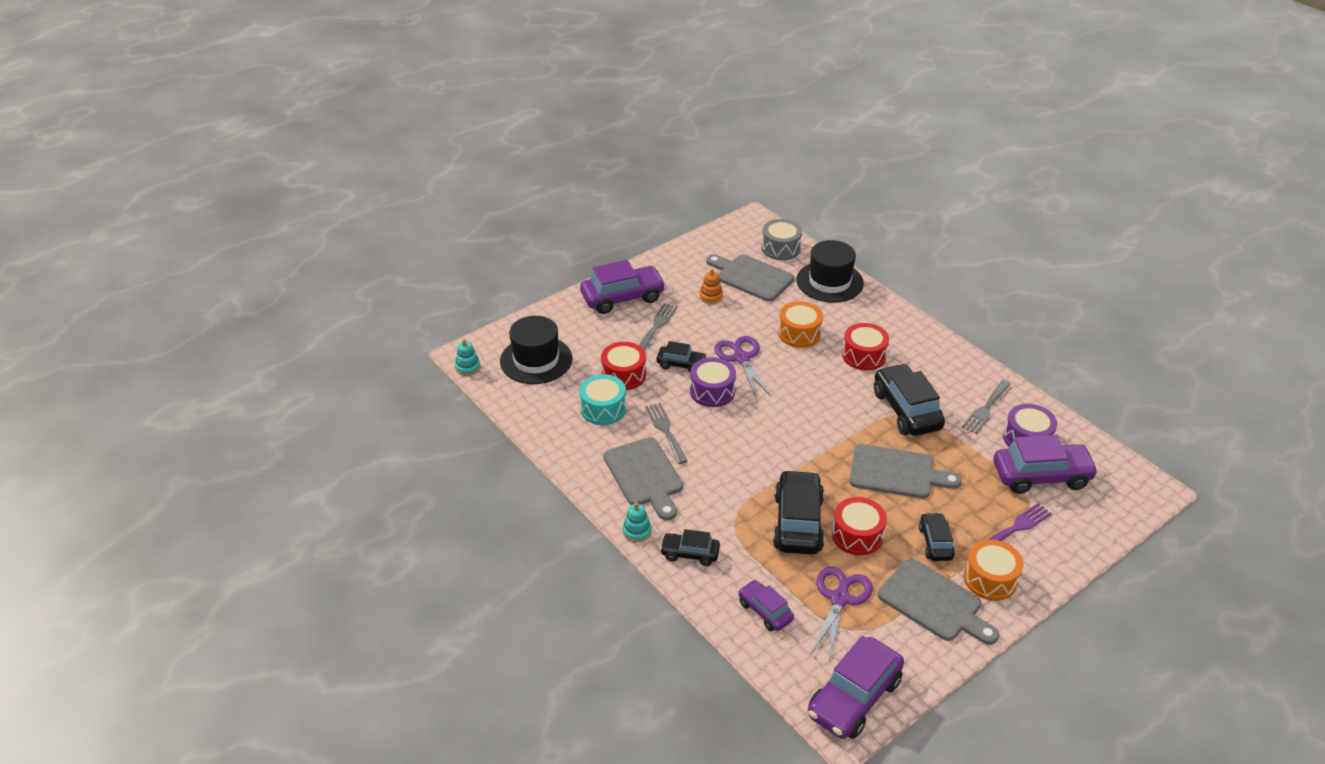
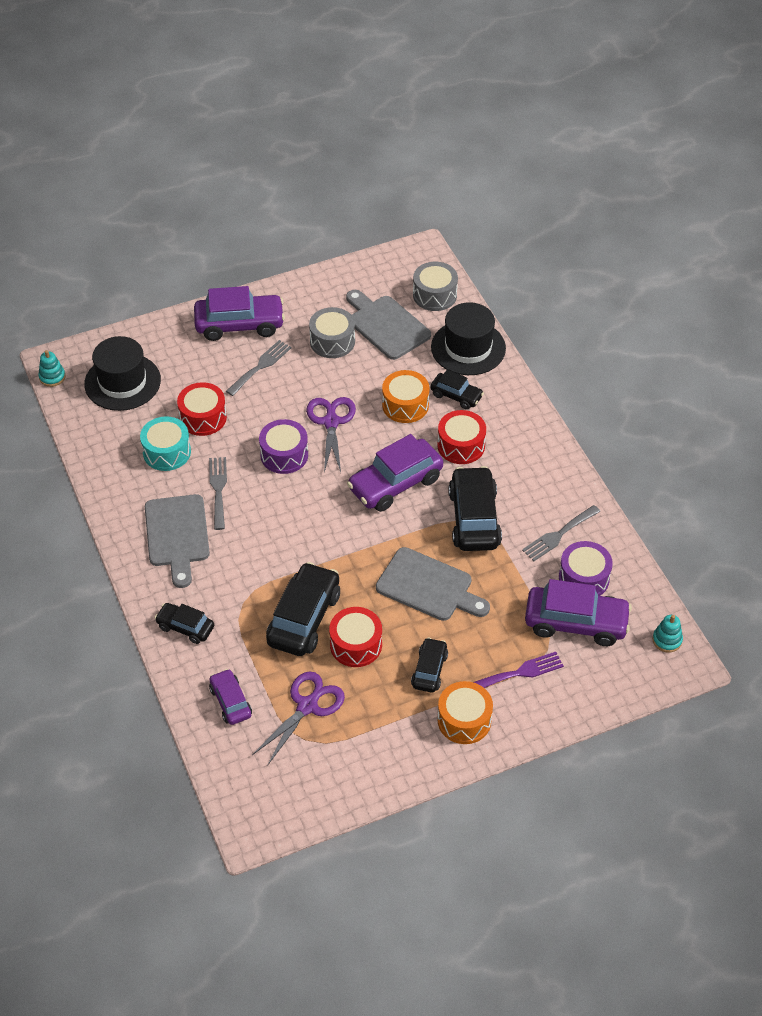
camera: 15 degrees right, 10 degrees up
(637, 531) = (145, 593): turquoise stacking toy -> turquoise stacking toy (667, 640)
(681, 364) = (266, 417): black car -> black car (456, 396)
(711, 296) = (332, 341): orange stacking toy -> grey drum
(854, 698) = (274, 805): purple car -> purple car (395, 484)
(934, 603) = (396, 731): grey cutting board -> none

